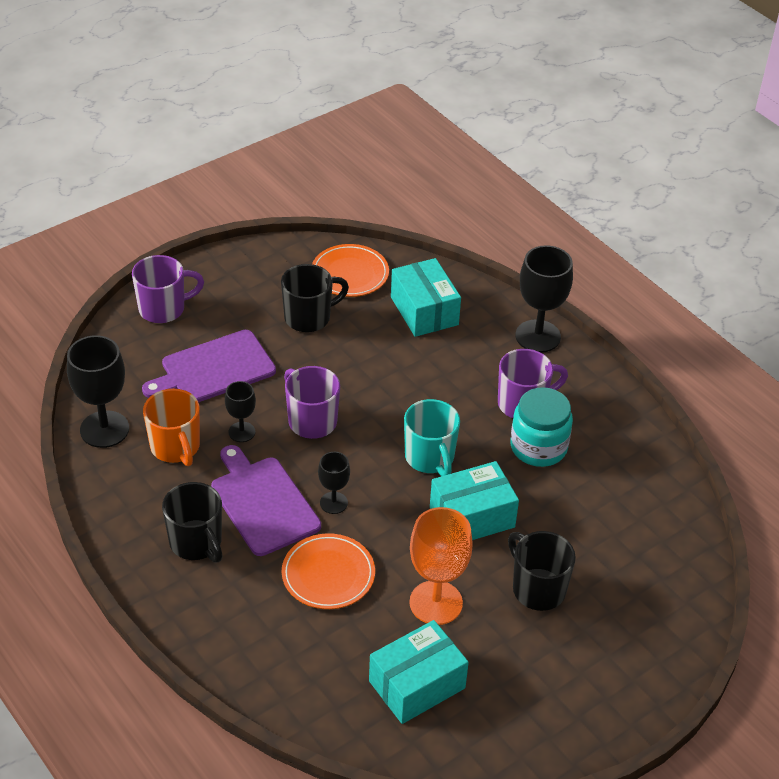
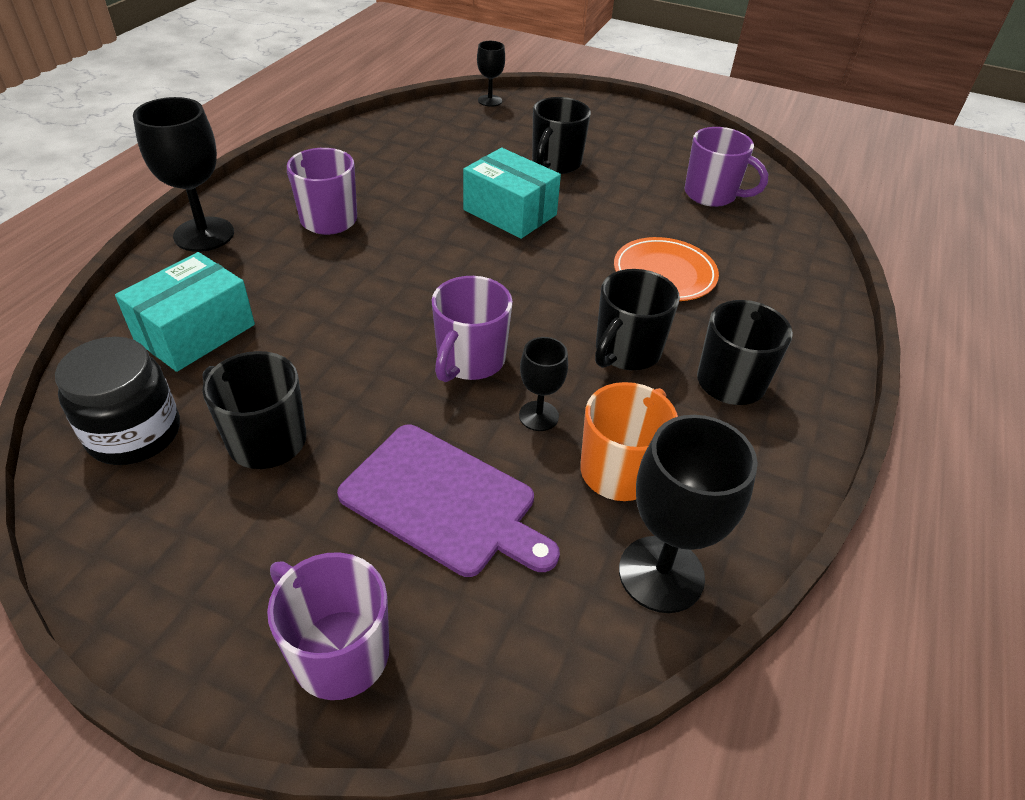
camera: 120 degrees left, 0 degrees up
(263, 502) = (626, 352): purple cutting board -> black mug
(333, 503) = (575, 300): black goblet -> black goblet (490, 101)
(350, 274) = (134, 433): orange plate -> black jar
(417, 684) = (712, 195): turquoise box -> purple mug
(430, 458) = (455, 256): turquoise mug -> none
(436, 603) = (625, 206): orange goblet -> none
(538, 447) = (385, 197): turquoise jar -> none

